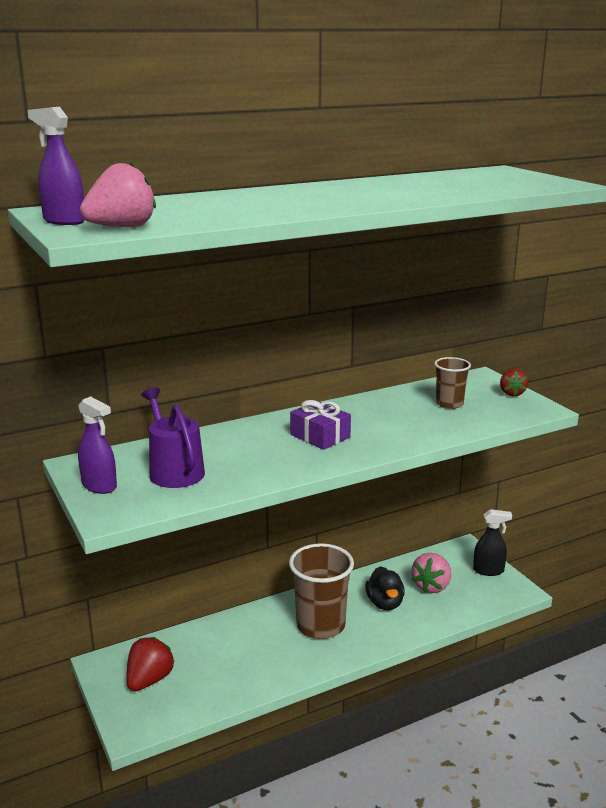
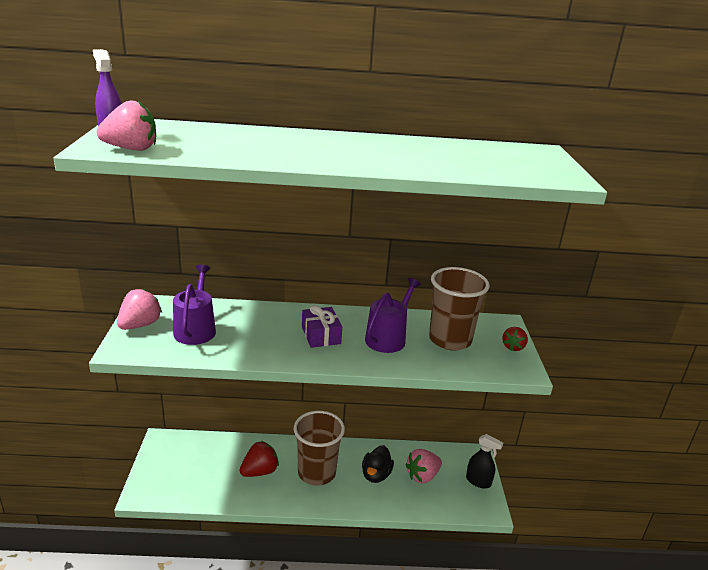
camera: 25 degrees right, 5 degrees up
(99, 486) = (140, 325): purple spray bottle -> pink strawberry
(149, 680) = (178, 464): red strawberry -> red strawberry (259, 471)
(390, 419) = (388, 338): none -> purple watering can
(449, 404) = (450, 340): brown cup -> brown cup, size x1.82

